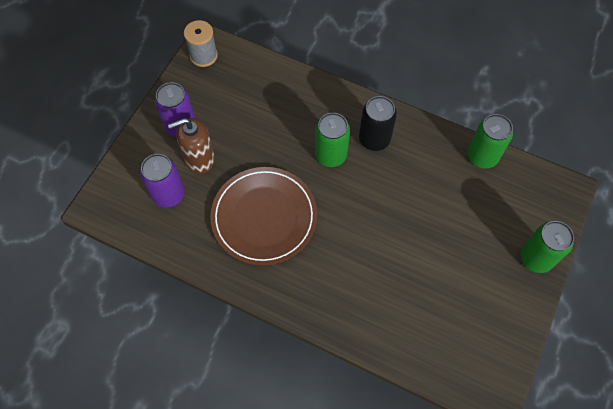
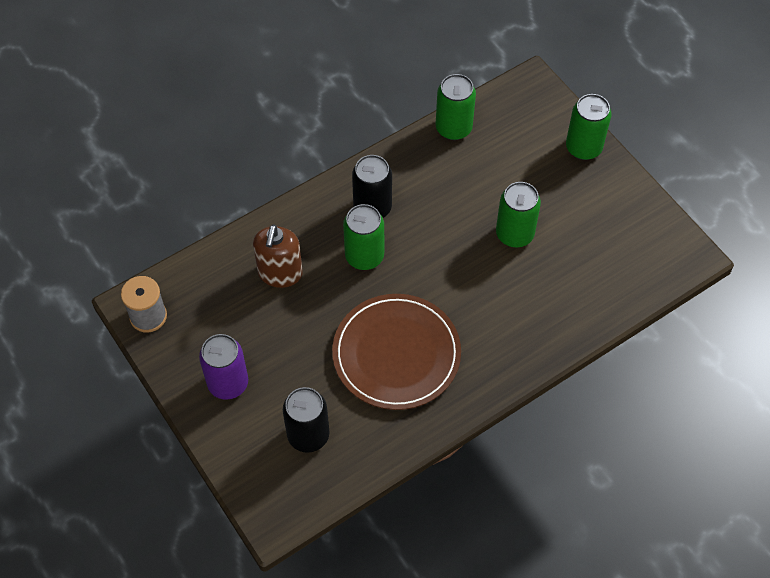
camera: 60 degrees left, 5 degrees down
(168, 194) = (308, 435): purple can -> black can
(199, 158) = (283, 383): brown soap dispenser -> brown soap dispenser (280, 273)
(418, 246) = (514, 234): none -> green can

